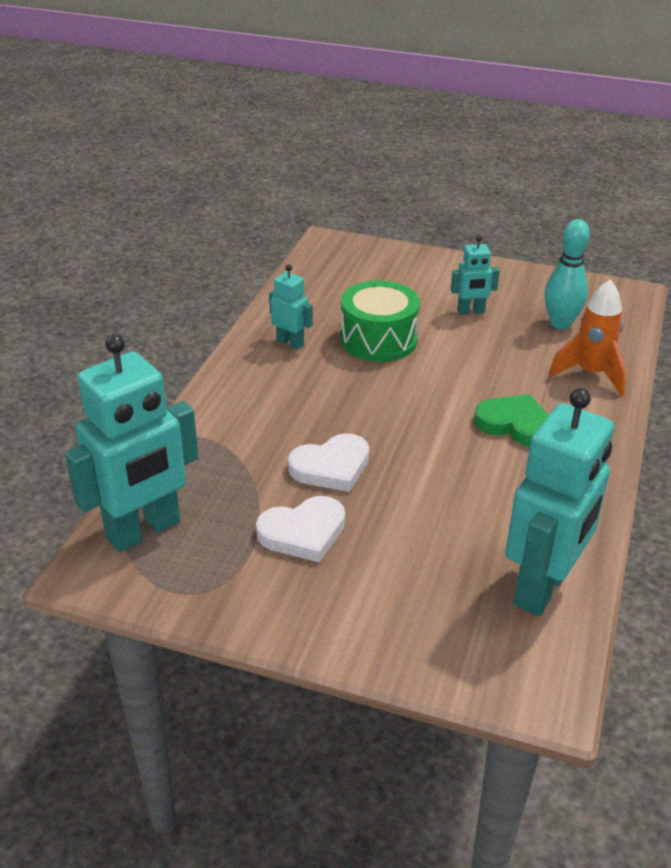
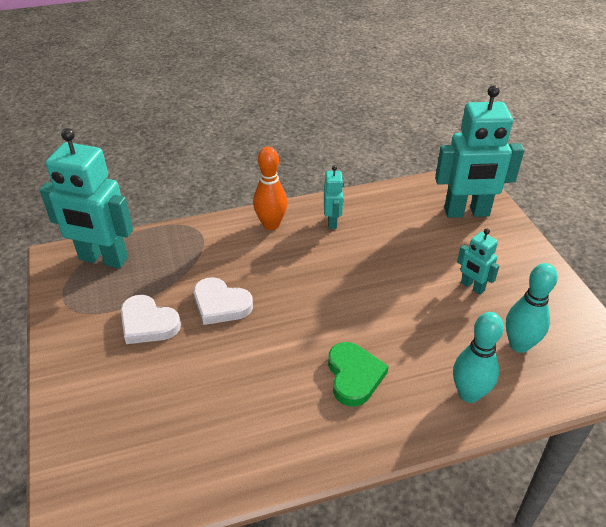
camera: 55 degrees right, 5 degrees up
(244, 382) = (271, 225): none -> orange bowling pin
(378, 340) = (380, 258): green drum -> none
(543, 588) = (178, 474): turquoise robot -> turquoise robot (466, 212)
(590, 374) = (469, 394): orange rocket -> turquoise bowling pin

